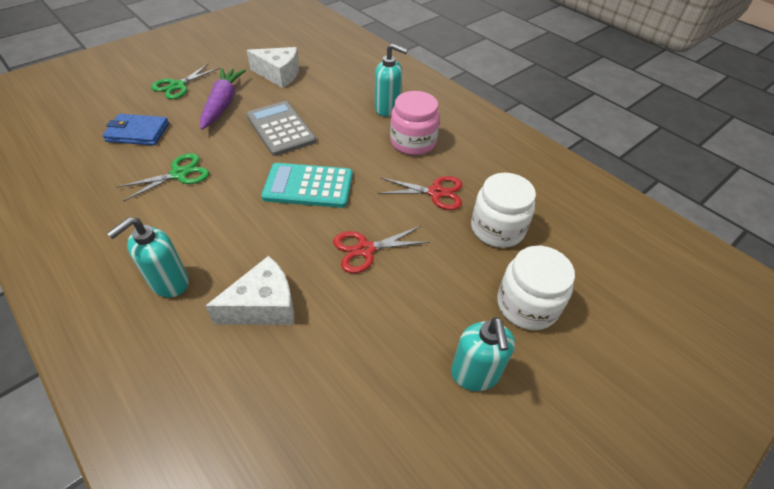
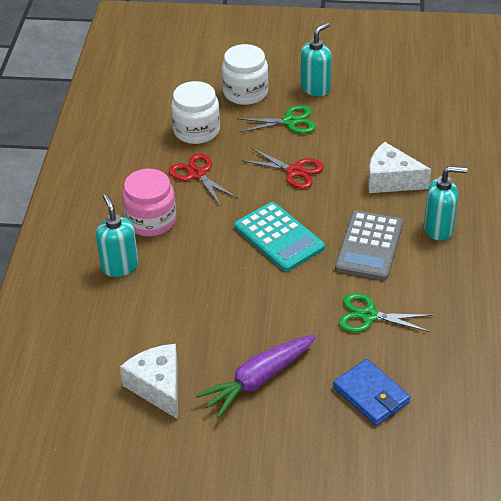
camera: 130 degrees left, 5 degrees down
(178, 86) = (279, 446): green scissors -> green scissors (290, 121)
(280, 129) = (238, 308): grey calculator -> grey calculator (369, 246)

